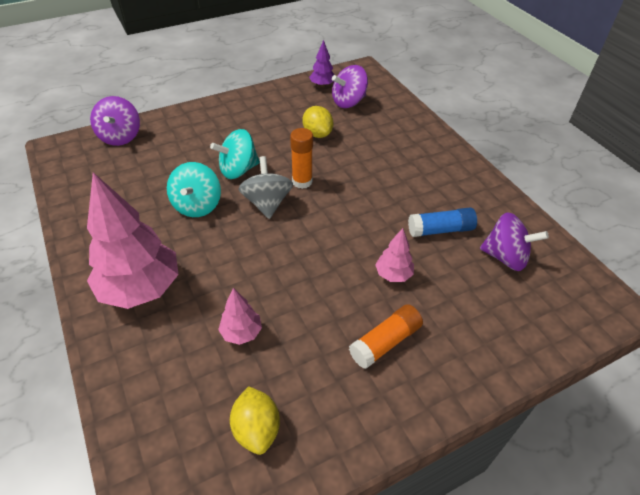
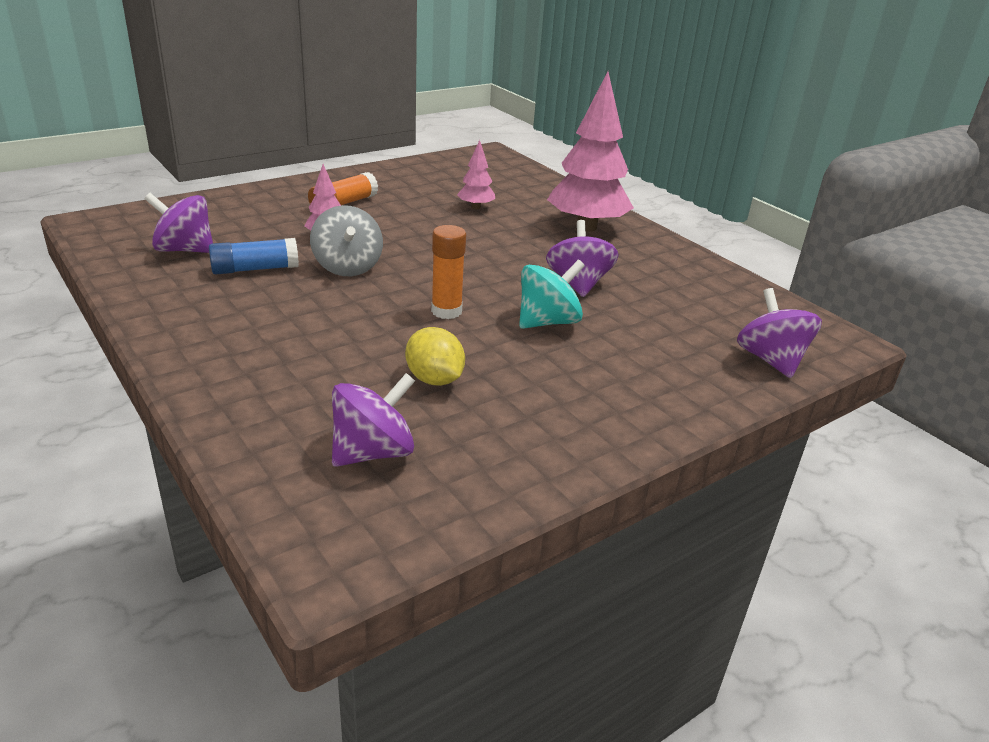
camera: 170 degrees right, 15 degrees down
(197, 205) = (578, 284): turquoise spinning top -> purple spinning top
(256, 429) = (446, 175): yellow lemon -> none
(267, 203) = (488, 288): grey spinning top -> grey spinning top (347, 267)
(322, 85) = (441, 497): purple tree -> none

